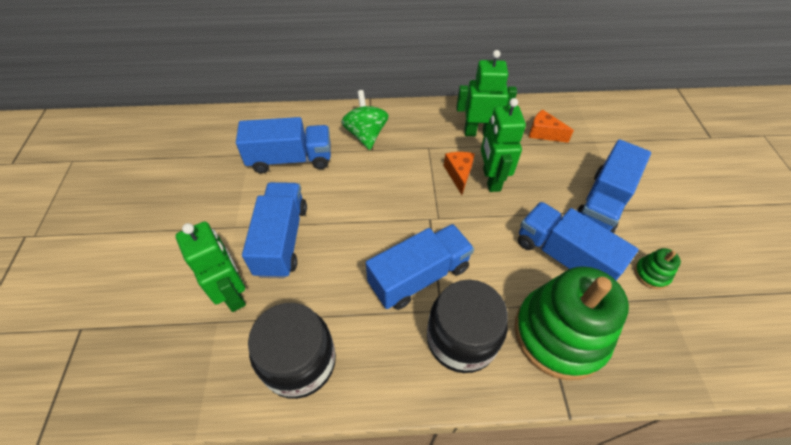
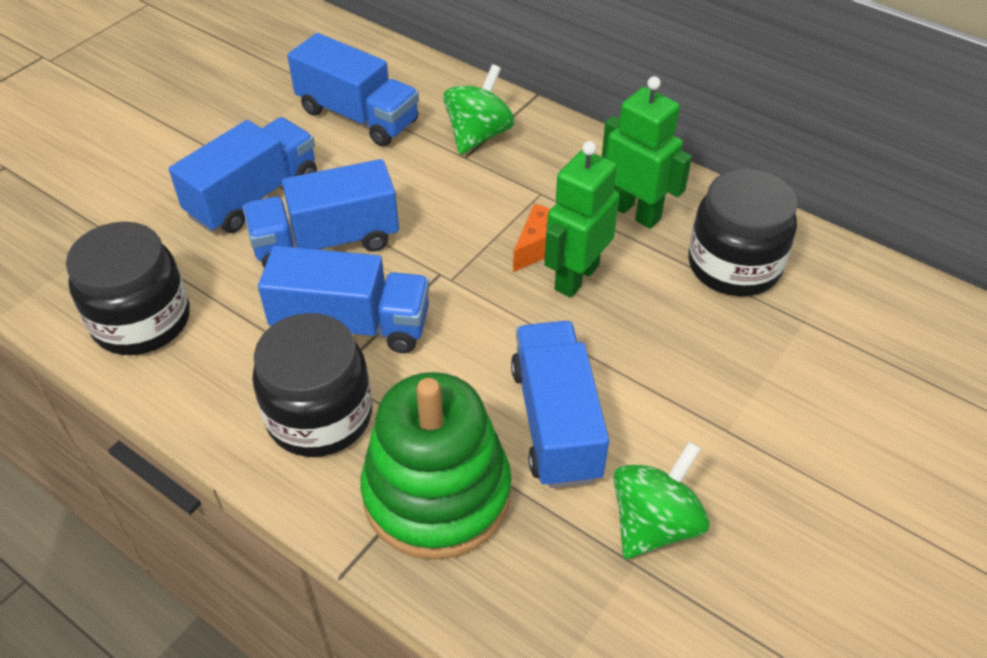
camera: 40 degrees right, 5 degrees down
(233, 293) = (153, 218): green robot -> none
(544, 133) = (734, 265): orange cheese -> black jar
(602, 202) = (703, 400): blue truck -> blue truck (326, 242)
(651, 274) = (654, 523): green stacking toy -> green spinning top

